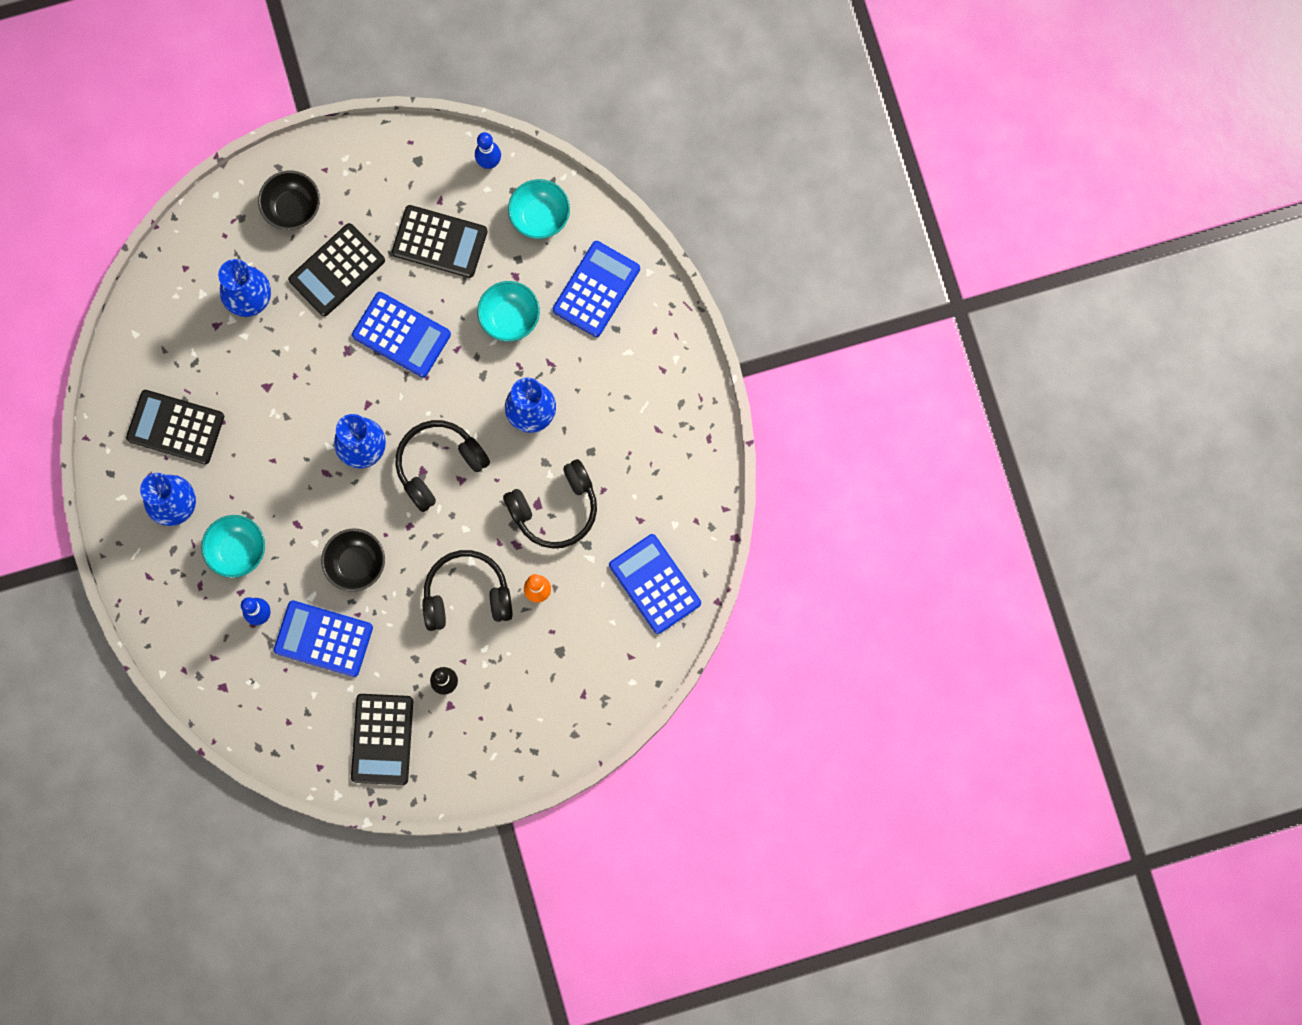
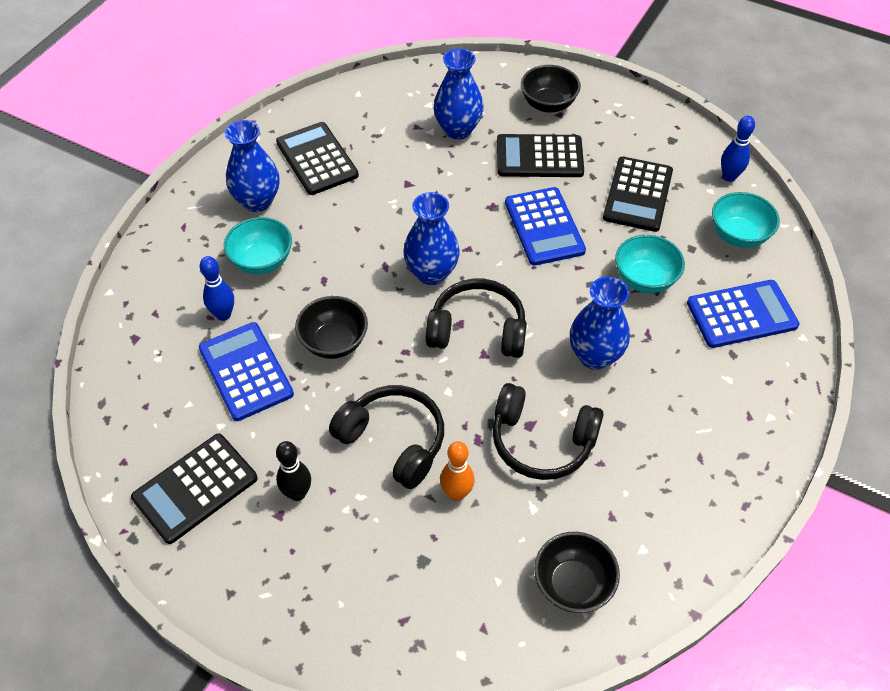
camera: 45 degrees right, 25 degrees down
(439, 242) = (637, 195): black calculator -> black calculator turned 45 degrees clockwise
(655, 584) = (573, 584): blue calculator -> black bowl

